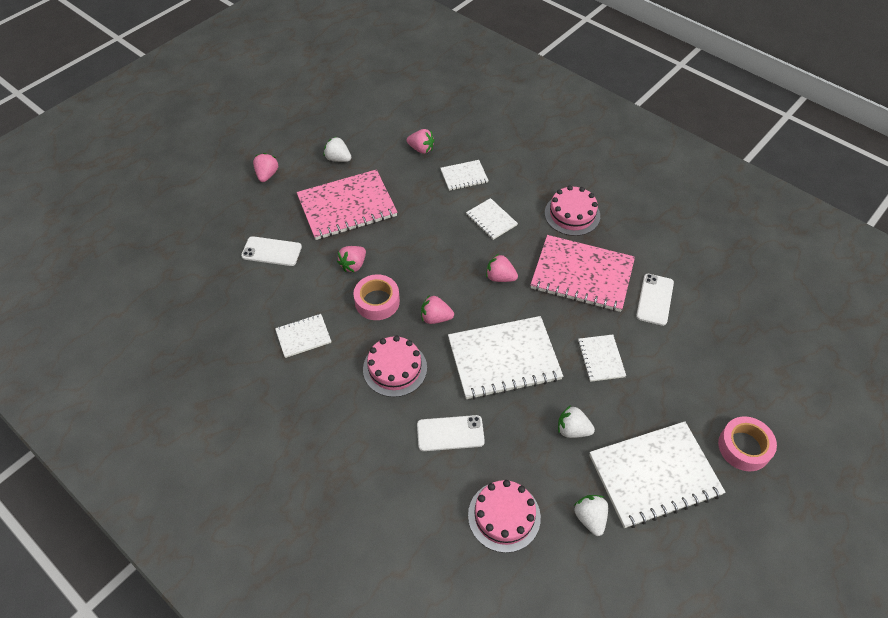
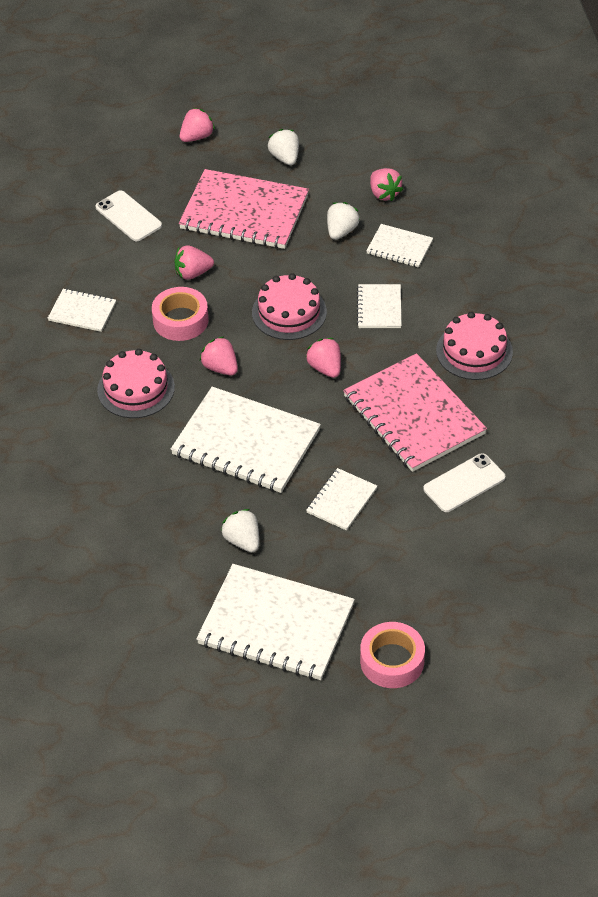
camera: 40 degrees right, 5 degrees down
(450, 433) = (128, 473): white phone -> none
(504, 516) = (104, 565): pink cake -> pink cake (289, 312)
(590, 518) = (177, 617): white strawberry -> white strawberry (341, 231)

